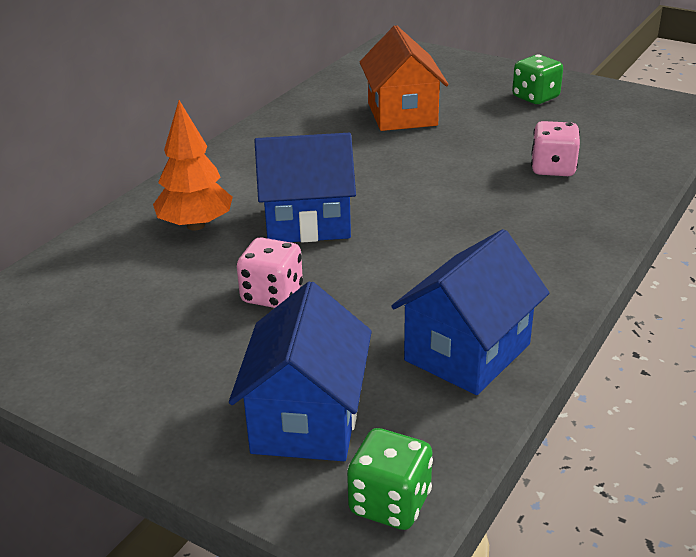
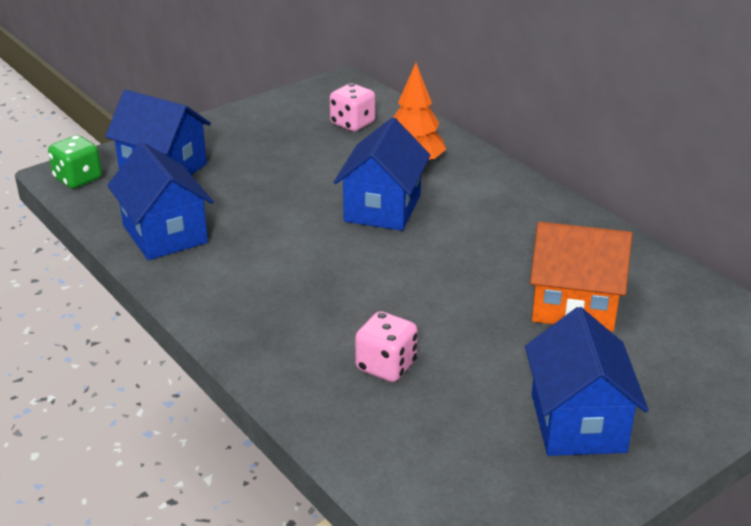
camera: 110 degrees right, 0 degrees up
(272, 295) = (295, 178): pink dice -> pink dice (352, 124)
(535, 97) = (578, 422): green dice -> blue house

